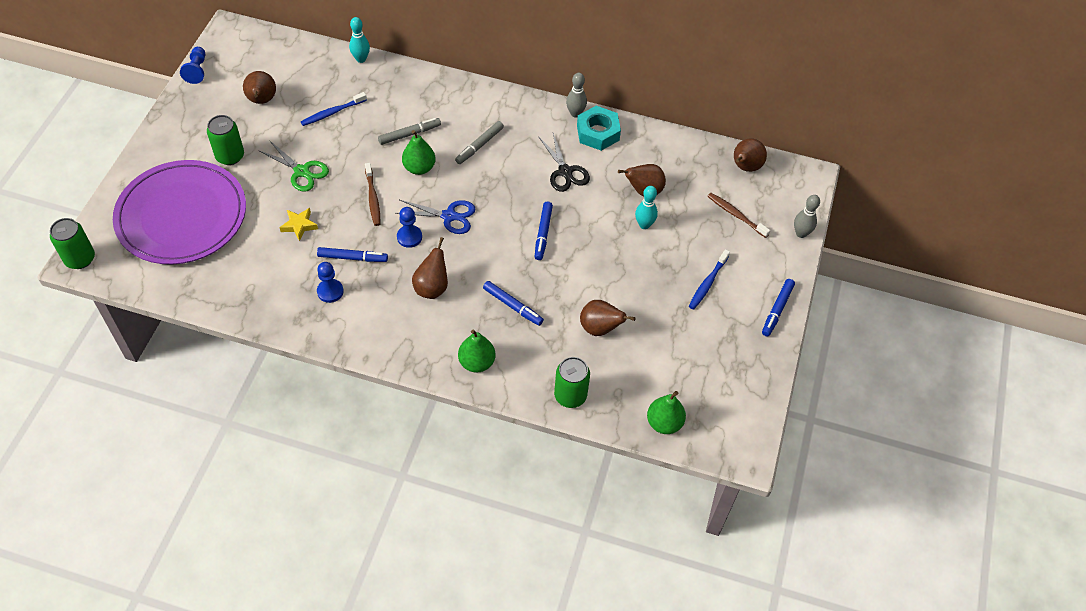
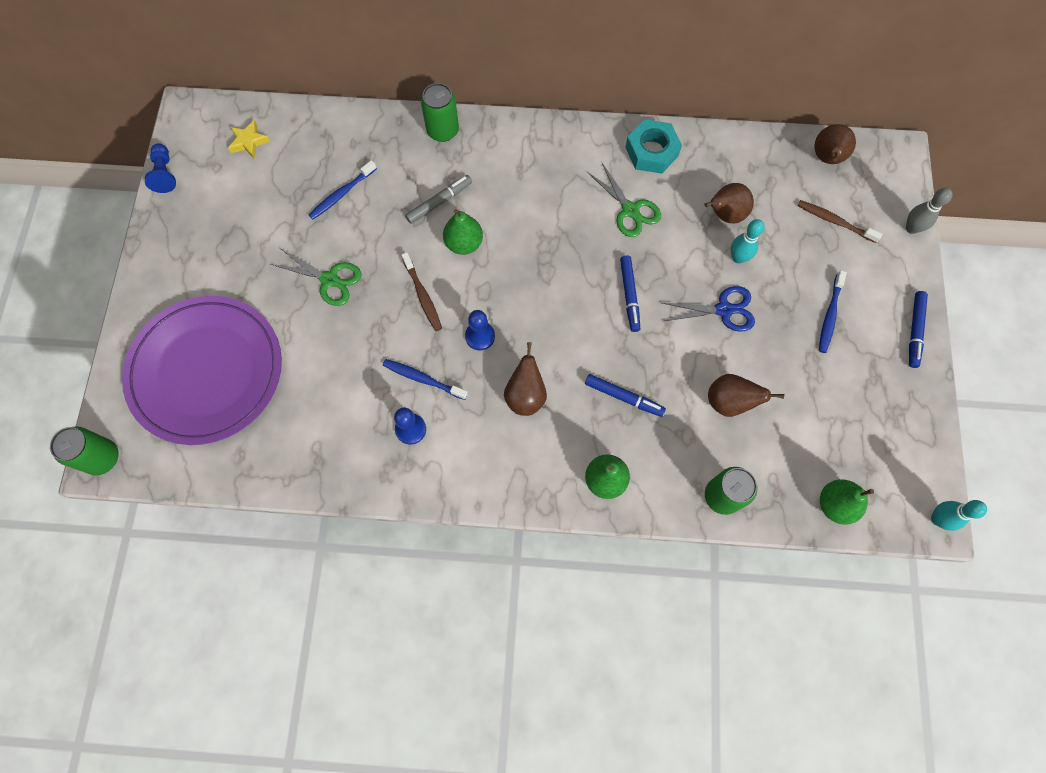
camera: 10 degrees left, 15 degrees up
(230, 156) = (239, 279): green can -> green can (443, 130)
(262, 100) = (254, 197): brown pear -> none
(299, 225) = (348, 351): yellow star -> yellow star (249, 142)
(352, 258) = (423, 379): blue marker -> blue toothbrush
(361, 59) = (353, 116): turquoise bowling pin -> turquoise bowling pin (937, 519)
(449, 216) = (517, 298): blue scissors -> blue scissors (724, 310)
(479, 145) = (523, 198): grey marker -> none
(565, 172) = (630, 210): black scissors -> green scissors
(575, 113) = (619, 132): grey bowling pin -> none

